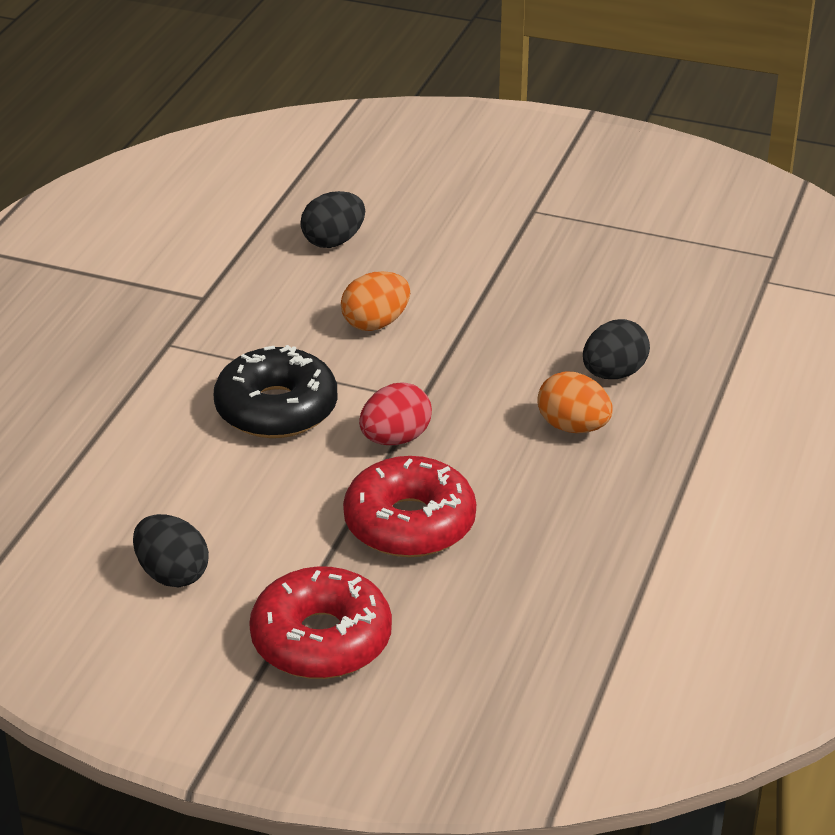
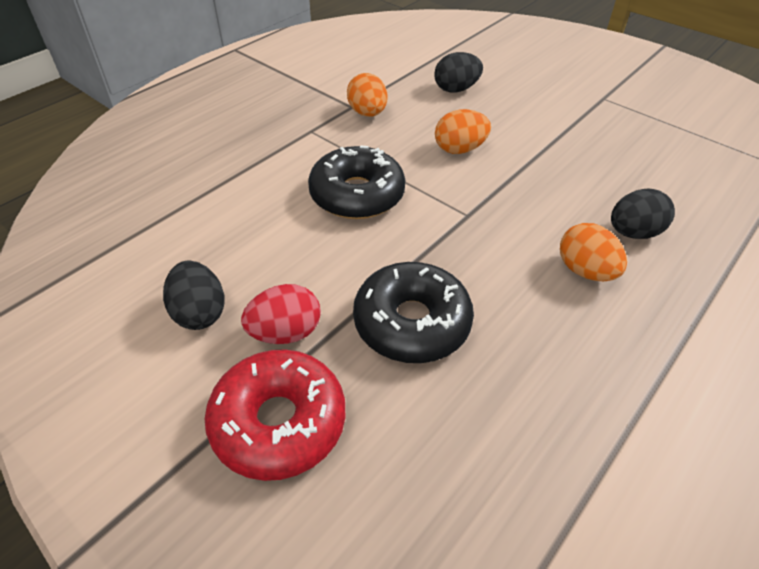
camera: 20 degrees right, 10 degrees up
(231, 302) = (367, 113): none -> orange egg
(395, 439) = (434, 242): red egg -> red egg (285, 332)
(409, 523) = (412, 323): red donut -> black donut

